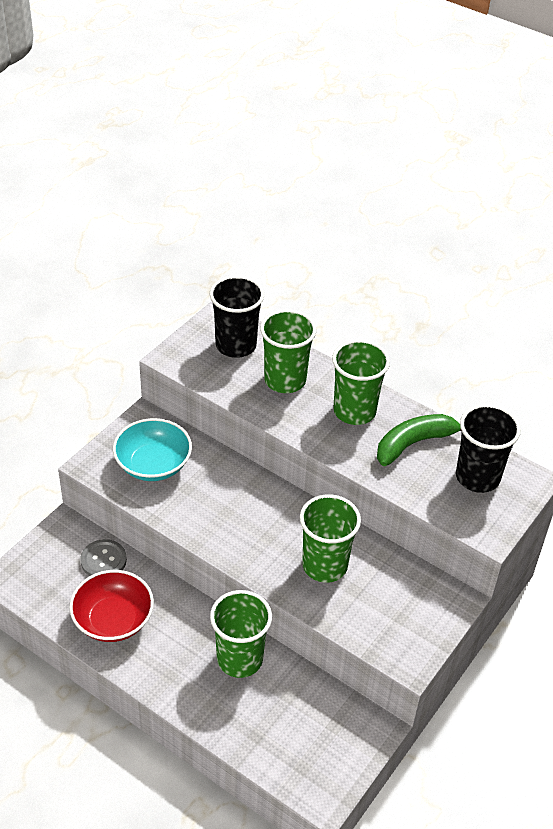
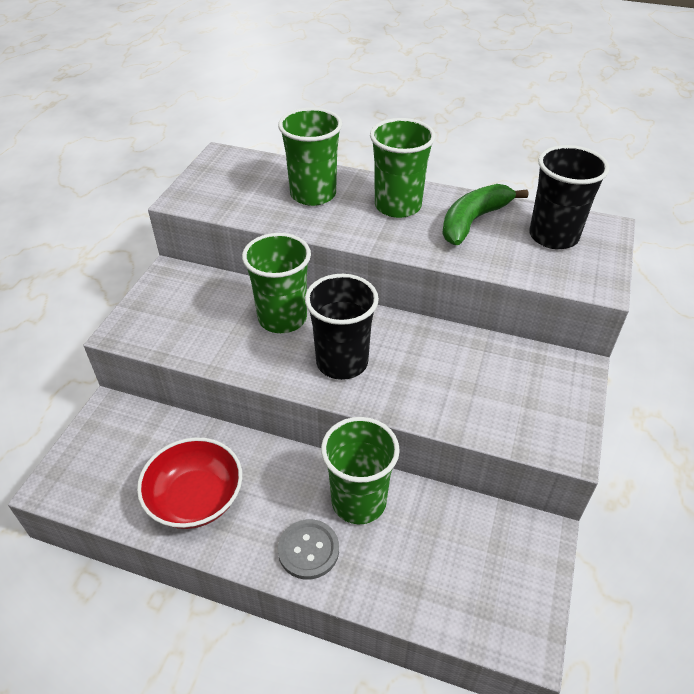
camera: 15 degrees left, 0 degrees up
(103, 560) = (164, 434): grey button -> grey button (308, 550)
(153, 464) = (193, 315): turquoise bowl -> none
(236, 345) = (248, 175): black cup -> black cup (342, 362)
(325, 565) = (423, 370): green cup -> green cup (282, 318)

